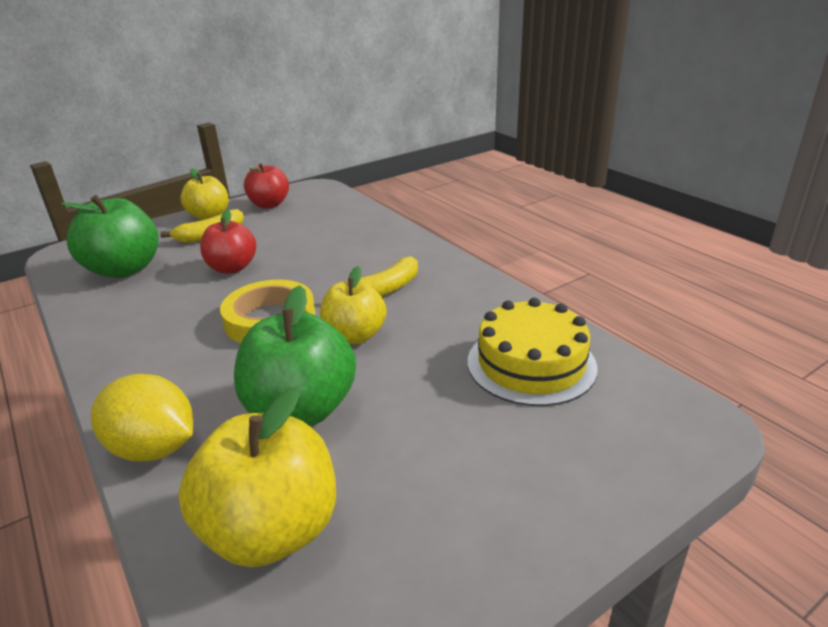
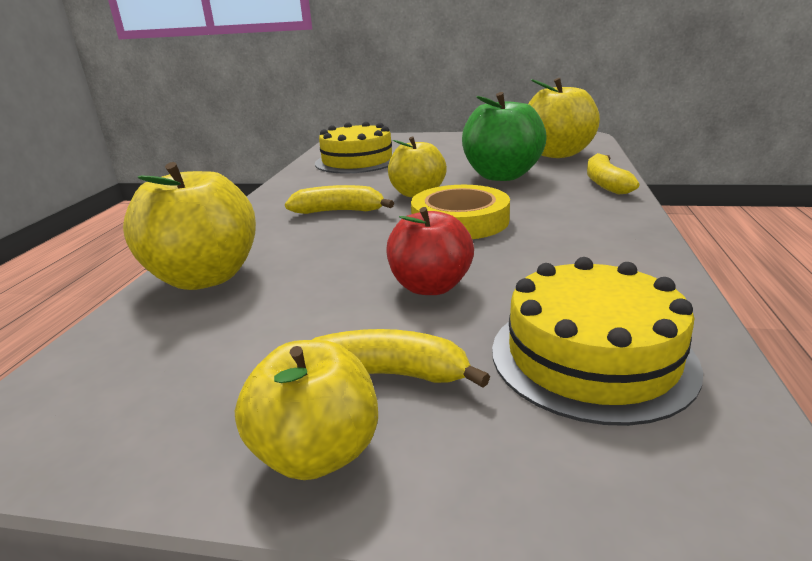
camera: 135 degrees left, 5 degrees down
(124, 269) = (591, 356): green apple -> yellow cake
(154, 448) = (605, 183): yellow lemon -> yellow banana
(269, 204) = (174, 418): red apple -> none
(365, 227) = (205, 277): none -> yellow apple

